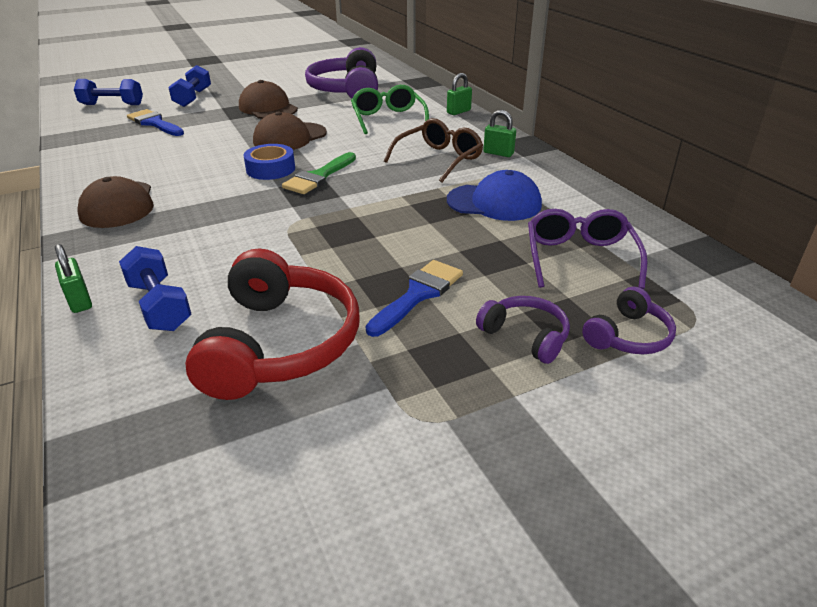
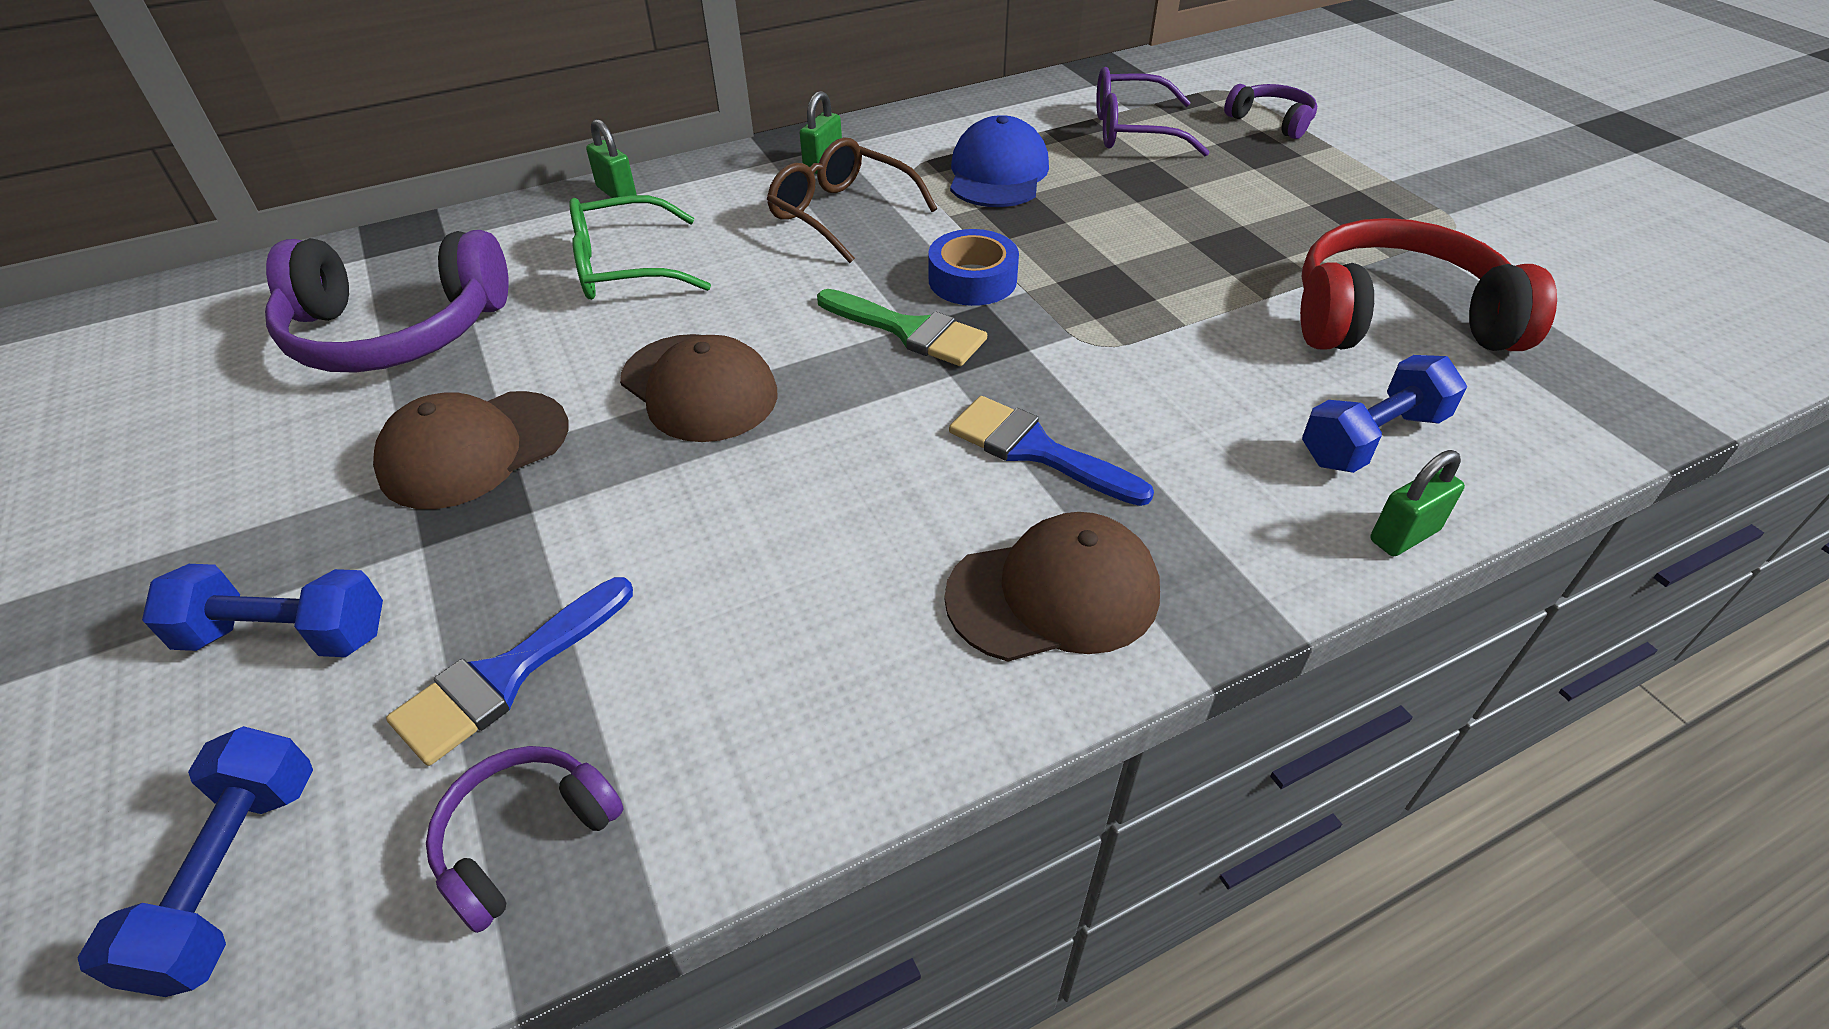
camera: 90 degrees left, 10 degrees up
(270, 169) = (869, 394): blue tape -> blue tape (972, 280)
(418, 294) = (1249, 228): blue brush -> blue brush (1035, 450)
(525, 336) = (1298, 169): purple headphones -> purple headphones (525, 838)

